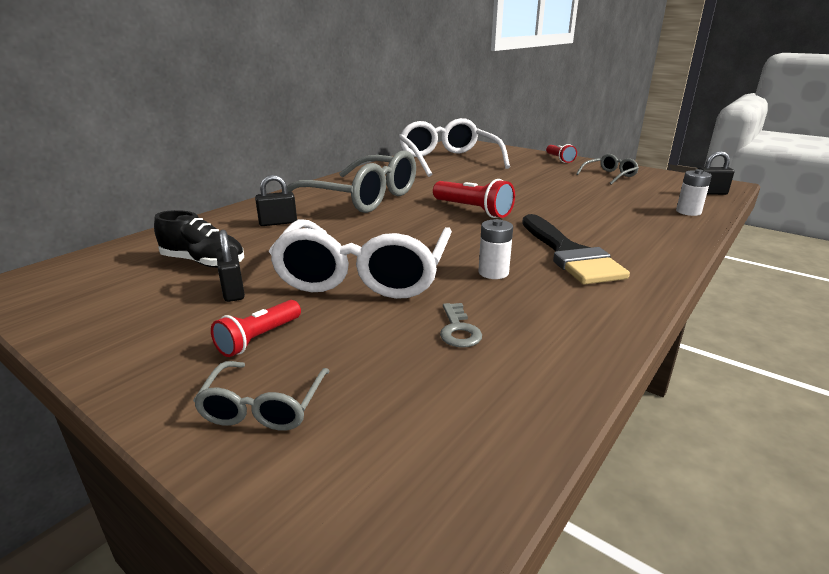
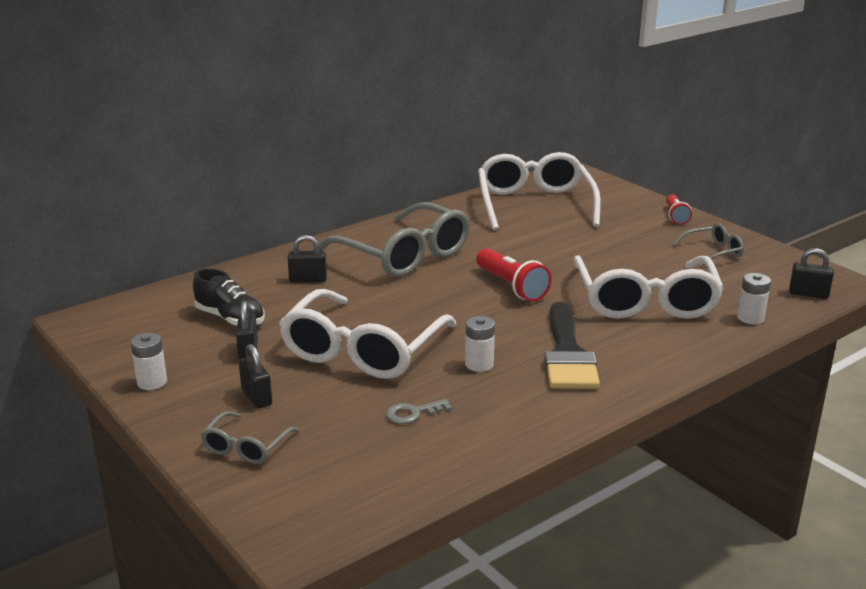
camera: 15 degrees right, 0 degrees up
(112, 340) = (152, 382): none -> white battery
(258, 338) = (256, 397): red flashlight -> black padlock
(458, 330) = (413, 413): grey key -> grey key turned 60 degrees clockwise
(594, 209) = (645, 301): none -> white glasses

